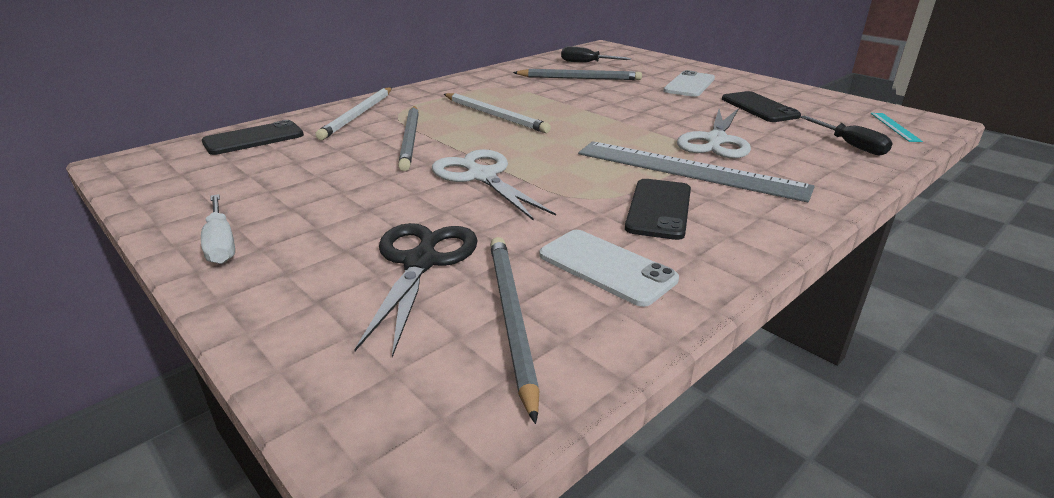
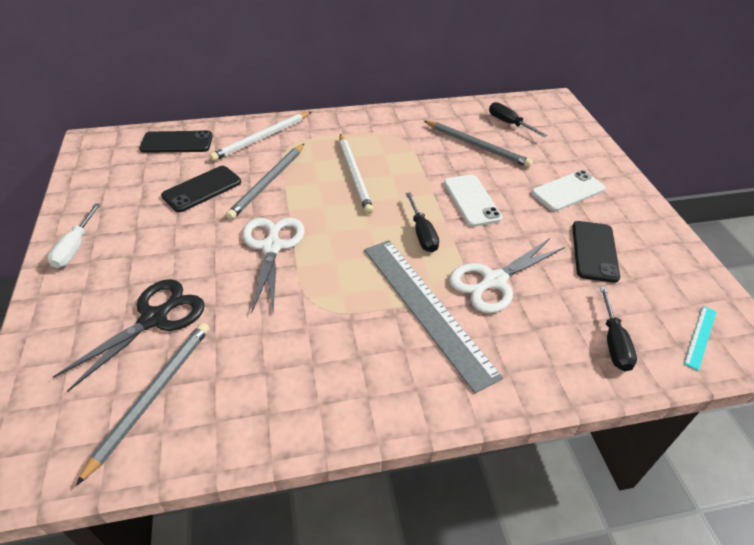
camera: 30 degrees right, 15 degrees up
(606, 267) = (250, 382): white phone -> white phone (471, 200)
(614, 132) = (422, 234): none -> black screwdriver
(658, 209) = (351, 342): black phone -> black phone (202, 189)

